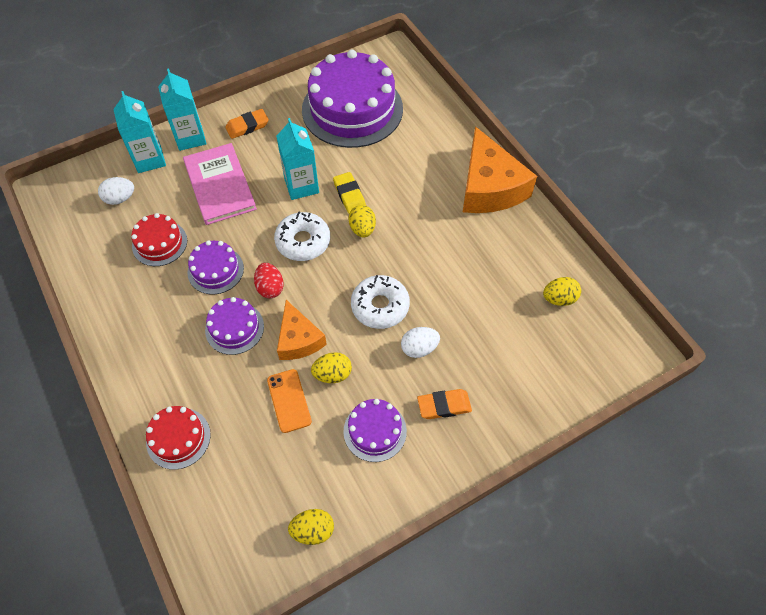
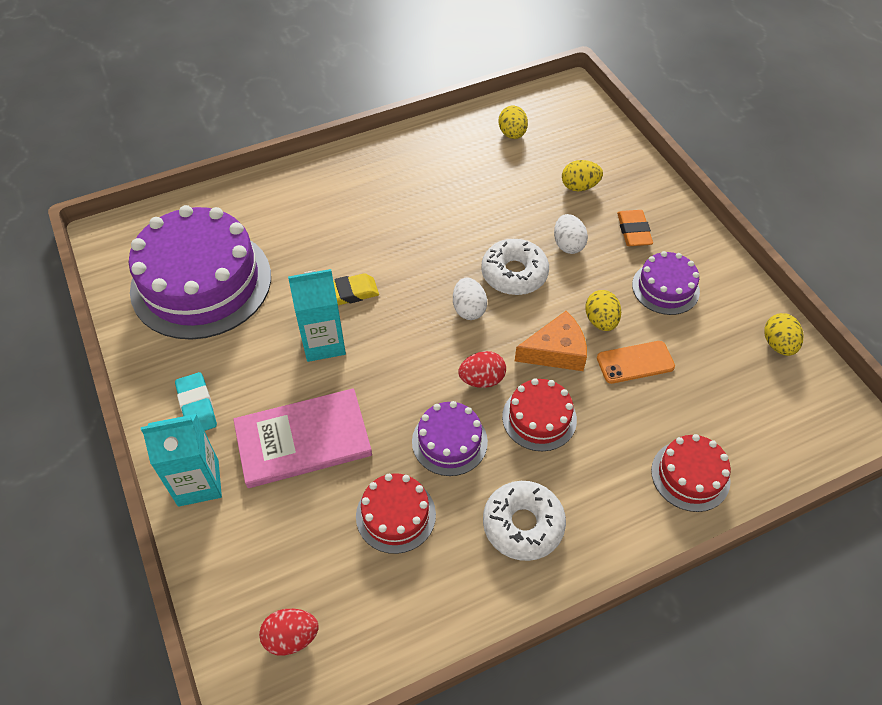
camera: 85 degrees left, 5 degrees down
(84, 199) = (291, 637): none -> red egg
(120, 198) = (301, 579): white egg -> white egg (469, 309)
(149, 159) = (229, 540): turquoise carton -> none
(234, 328) = (539, 418): purple cake -> red cake
(247, 126) = (197, 406): orange eraser -> turquoise eraser
(303, 241) = (415, 343): white donut -> white donut (523, 525)
(362, 229) = (404, 283): yellow egg -> yellow egg (579, 186)
(489, 187) = (361, 167): orange cheese -> none

